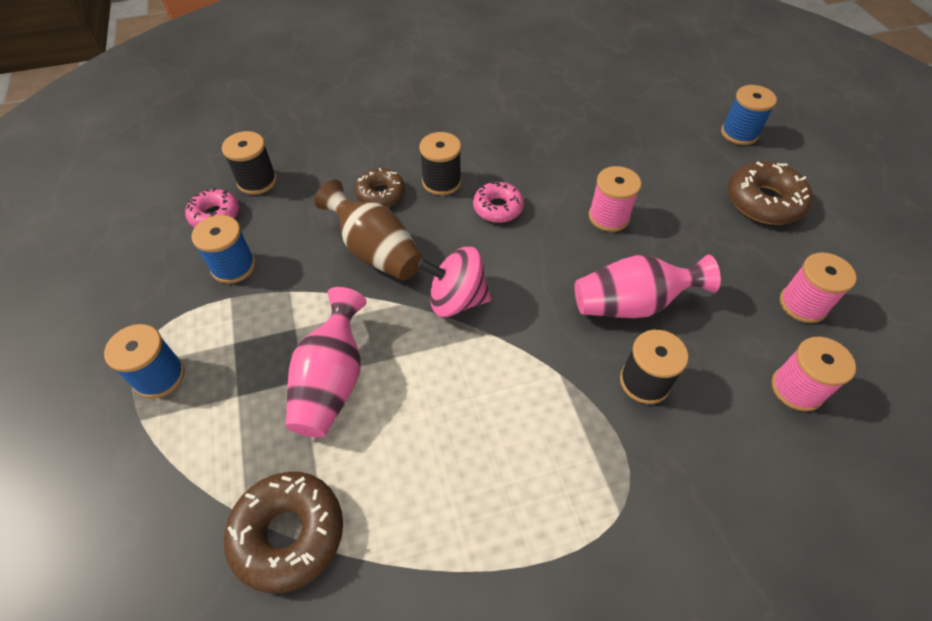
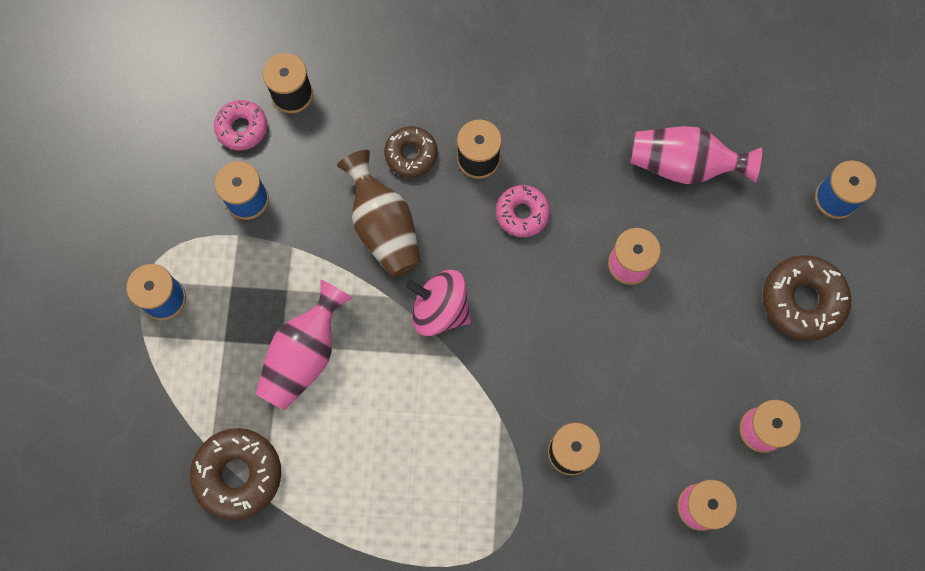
camera: 20 degrees right, 20 degrees up
(632, 304) = (600, 372): pink vase -> pink vase (684, 165)

